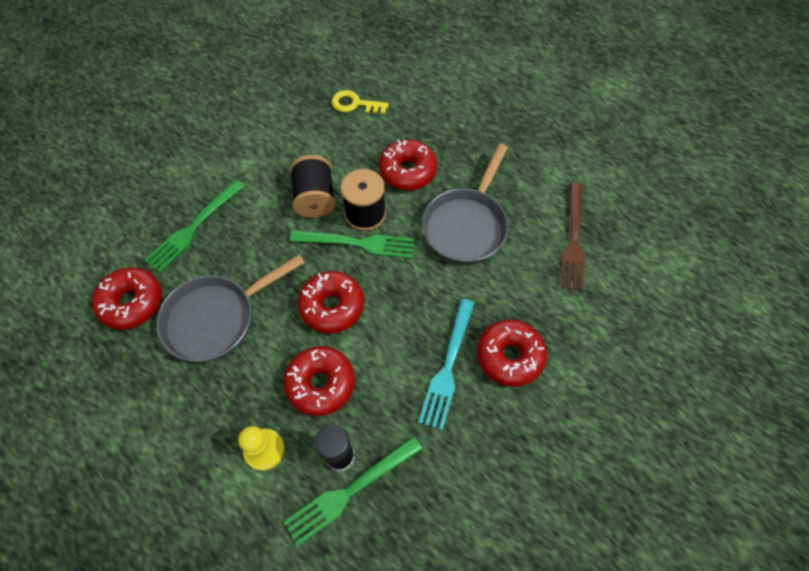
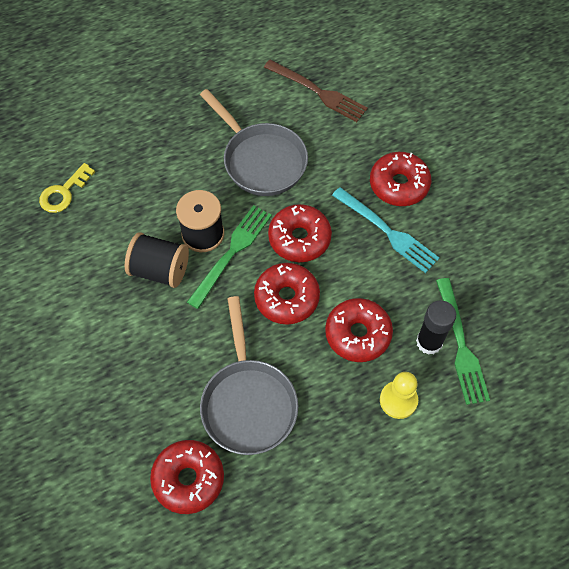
camera: 65 degrees left, 0 degrees up
(193, 228) = (130, 394): green fork -> none
(407, 171) = (175, 181): red donut -> red donut (299, 238)

